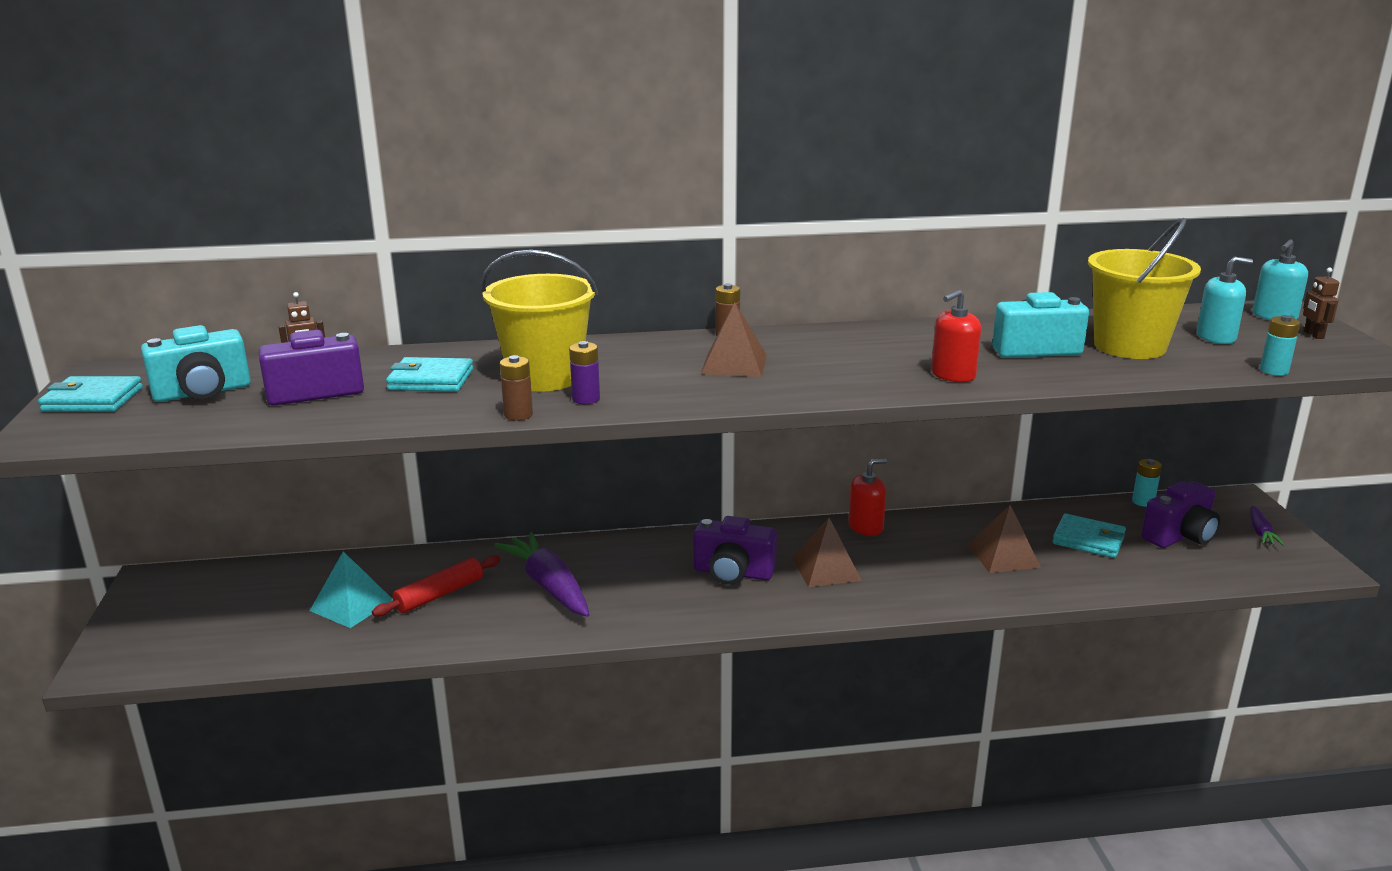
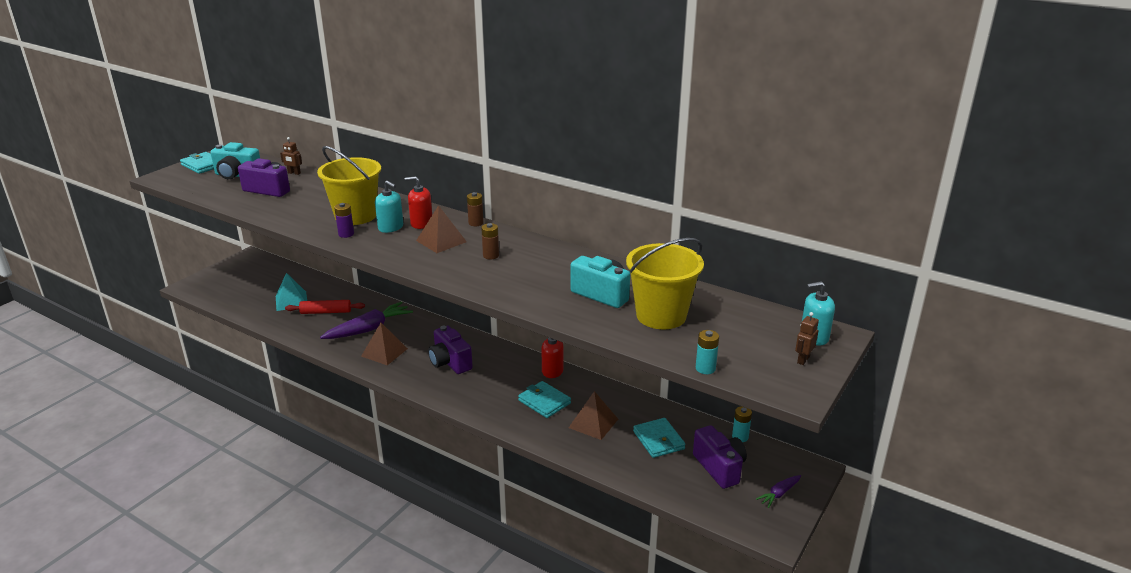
camera: 40 degrees right, 5 degrees up
(431, 380) = (315, 200): turquoise wallet -> turquoise wallet (544, 402)
(518, 415) = (308, 231): brown battery -> brown battery (491, 255)
(548, 586) = (369, 329): purple carrot -> purple carrot turned 45 degrees clockwise
(826, 569) = (494, 383): brown pyramid -> brown pyramid (384, 352)
(953, 375) = (522, 290): red soap dispenser -> red soap dispenser (421, 223)
(1180, 536) = (719, 468): purple camera -> purple camera turned 120 degrees counterclockwise
(1216, 337) = (731, 333): turquoise soap dispenser -> turquoise soap dispenser (391, 227)

